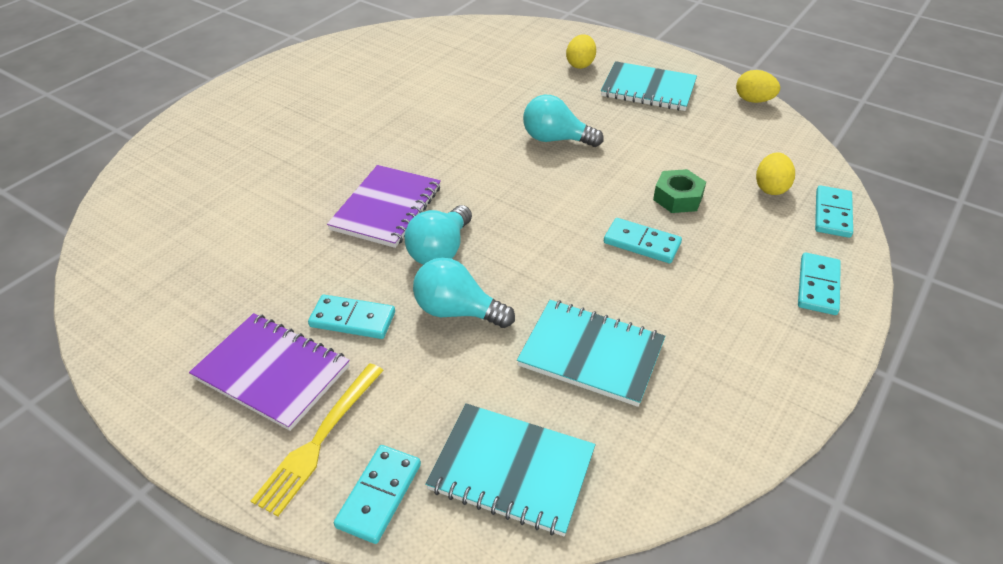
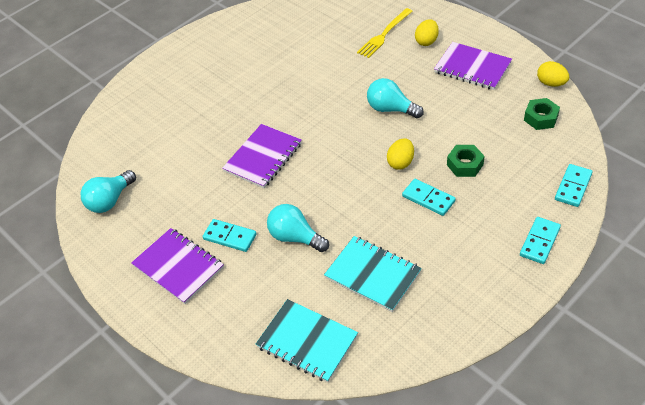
camera: 15 degrees right, 5 degrees up
(319, 439) = (201, 311): yellow fork -> yellow fork (384, 34)
(379, 495) = (230, 347): turquoise domino -> none
(440, 250) = (292, 192): turquoise light bulb -> turquoise light bulb (110, 200)
(648, 89) = (472, 68): turquoise notebook -> purple notebook
(756, 138) = (540, 118): none -> green nut
(770, 188) = (535, 162): yellow egg -> yellow egg (400, 162)

